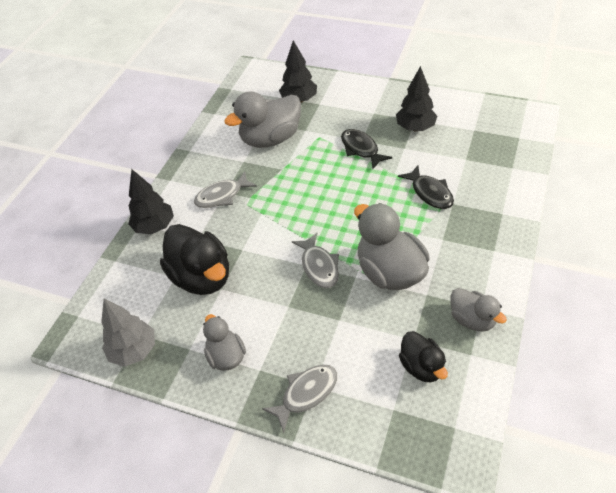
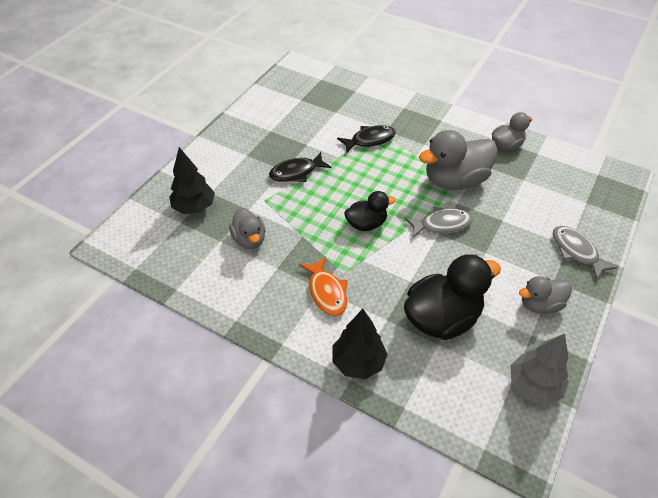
camera: 85 degrees left, 0 degrees up
(222, 196) = (327, 292): grey fish -> orange fish
(270, 139) = (249, 239): grey duck -> grey duck, size x0.57
(415, 128) = (282, 132): black tree -> none
(421, 367) = (548, 180): black duck -> black duck (366, 224)

